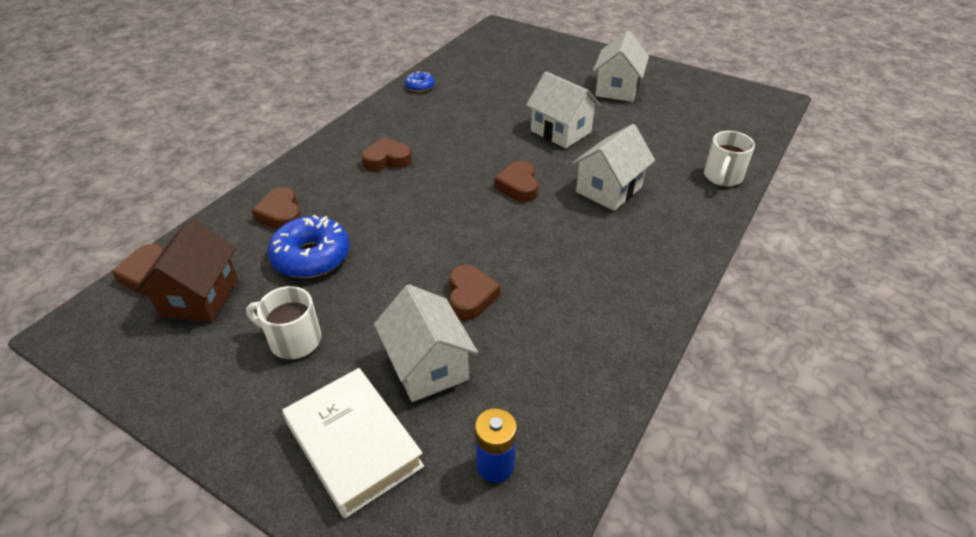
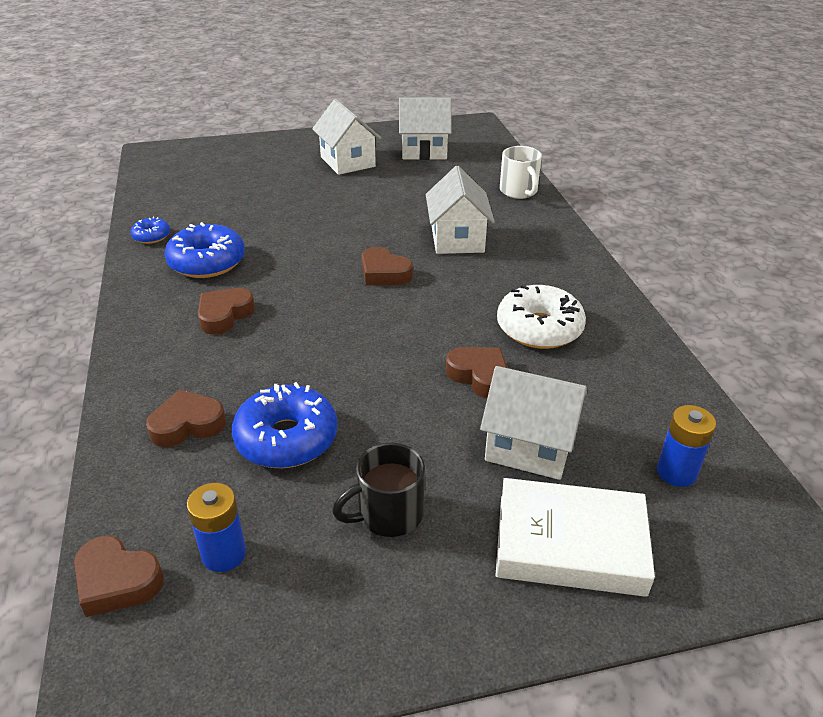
camera: 45 degrees left, 5 degrees down
(200, 297) = (224, 554): brown house -> blue battery
(281, 214) = (187, 424): brown heart -> brown heart turned 135 degrees clockwise
(293, 340) = (388, 514): white mug -> black mug
(425, 119) = (207, 262): none -> blue donut
(561, 131) = (352, 214): white house -> white house (424, 151)
(564, 292) = (539, 328): none -> white donut

